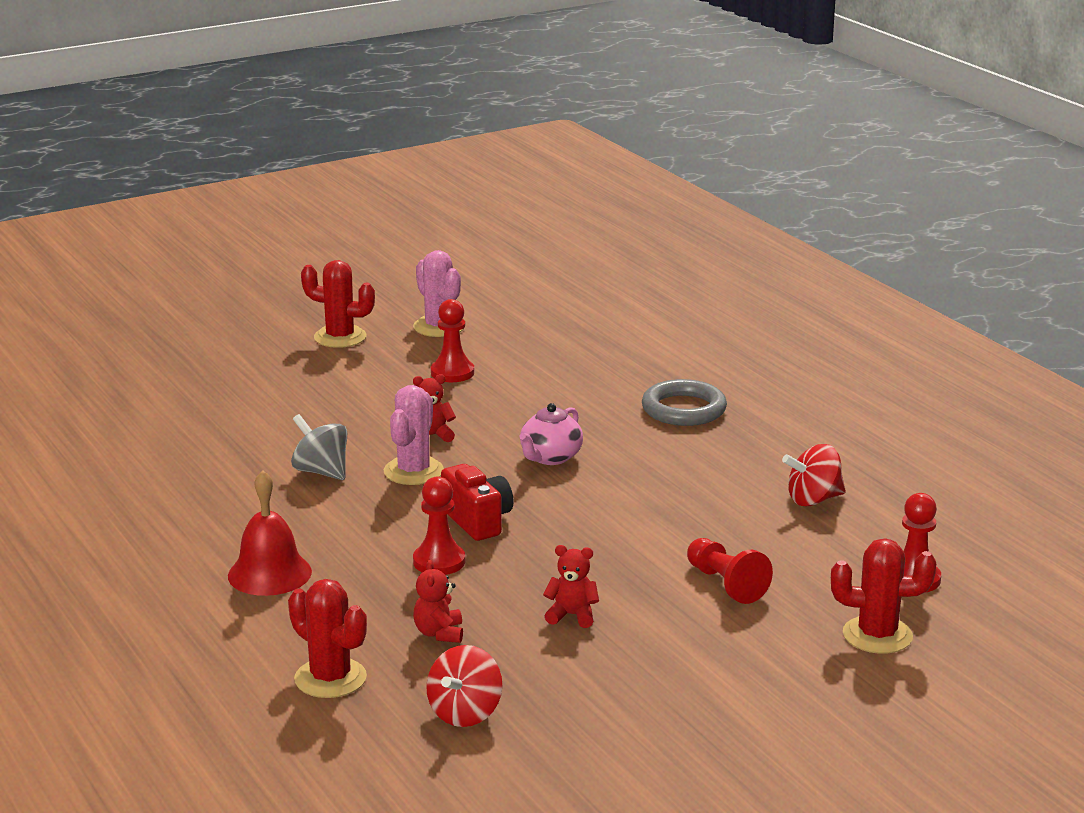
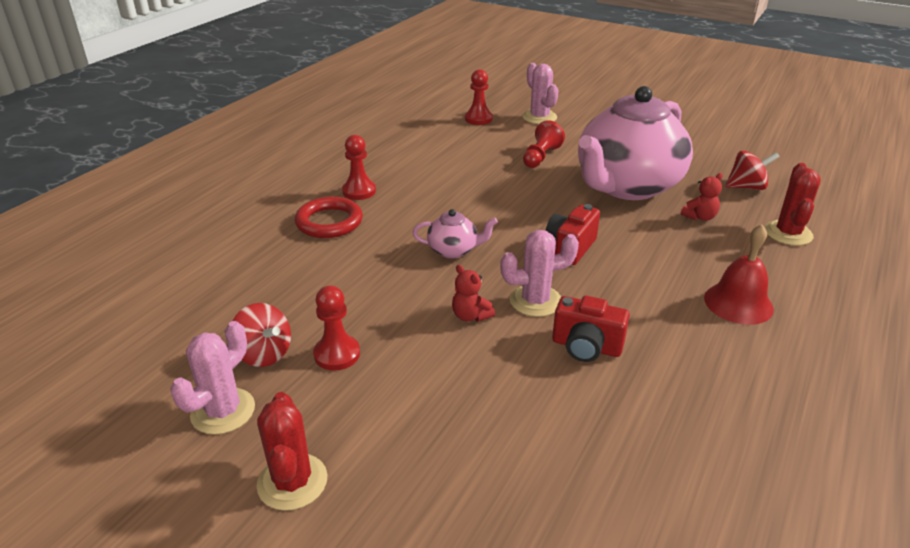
camera: 120 degrees left, 10 degrees up
(321, 472) = (586, 347): grey spinning top -> red camera
(439, 562) = (634, 244): red pawn -> red pawn (359, 191)
(572, 615) = (626, 186): red teddy bear -> pink teapot
(684, 409) = (329, 222): grey ring -> red ring
(813, 500) = (421, 155): red spinning top -> red spinning top (264, 354)
(877, 635) = (539, 117): red cactus -> pink cactus

